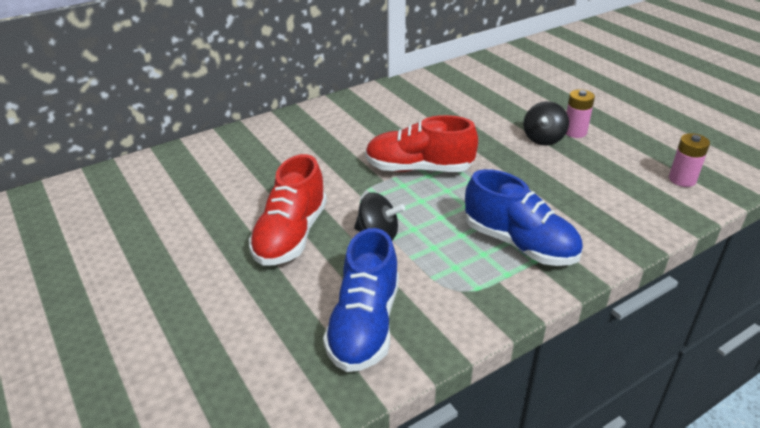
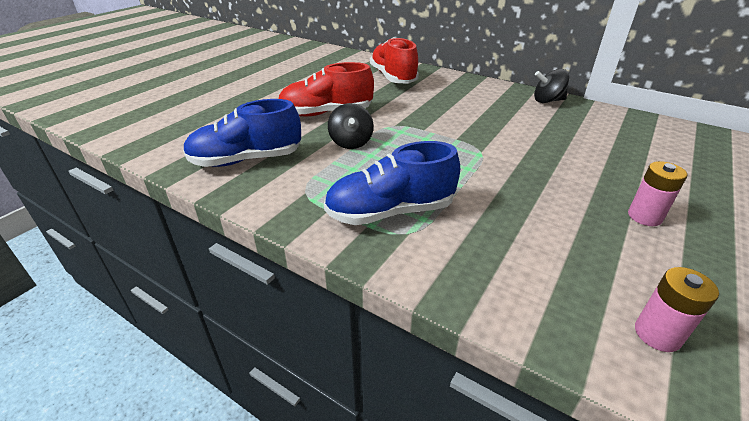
camera: 65 degrees right, 0 degrees up
(419, 168) = (456, 140): red shoe -> red shoe (393, 77)
(519, 244) = (390, 212): blue shoe -> blue shoe turned 60 degrees clockwise
(543, 138) = (597, 196): black spinning top -> black spinning top (547, 101)

